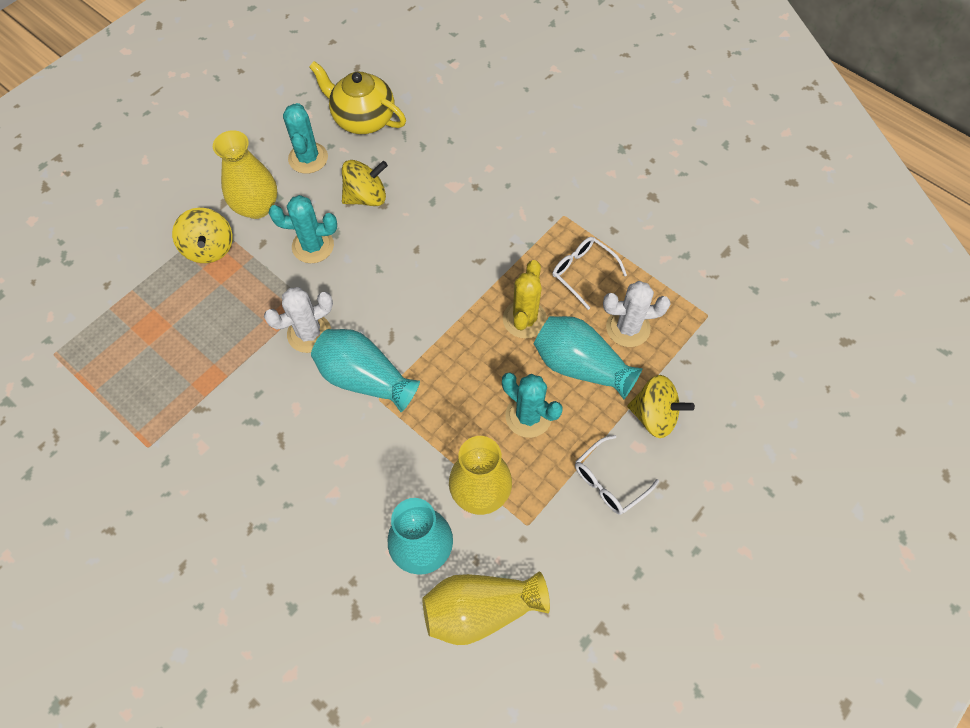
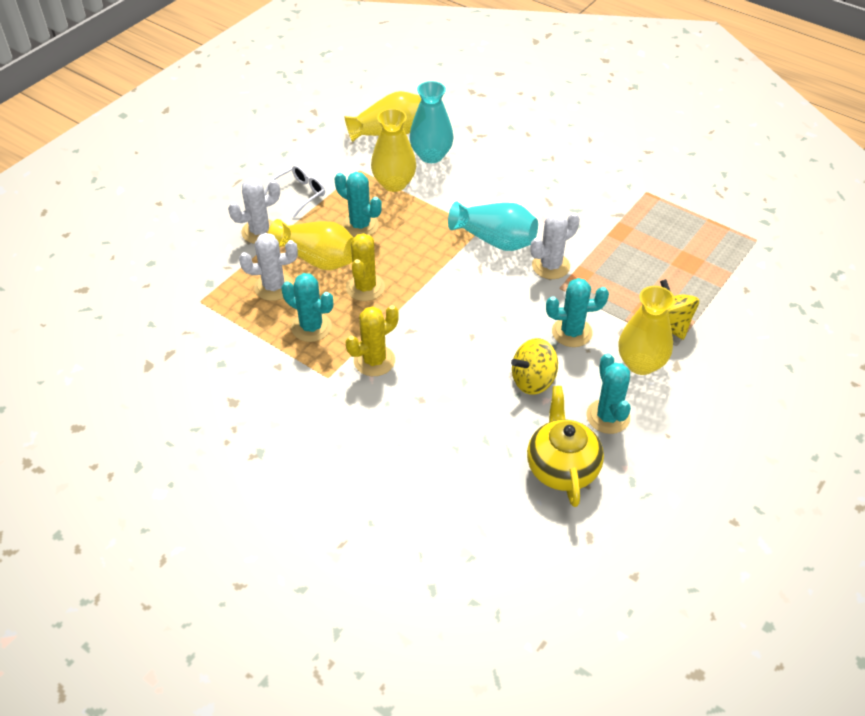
camera: 175 degrees right, 15 degrees down
(362, 119) = (562, 467): yellow teapot -> yellow teapot turned 120 degrees counterclockwise
(518, 229) = (374, 361): none -> yellow cactus
(580, 366) = (317, 258): turquoise vase -> yellow vase
(582, 272) = (311, 327): white glasses -> turquoise cactus
(654, 415) = (260, 231): yellow spinning top -> white cactus

